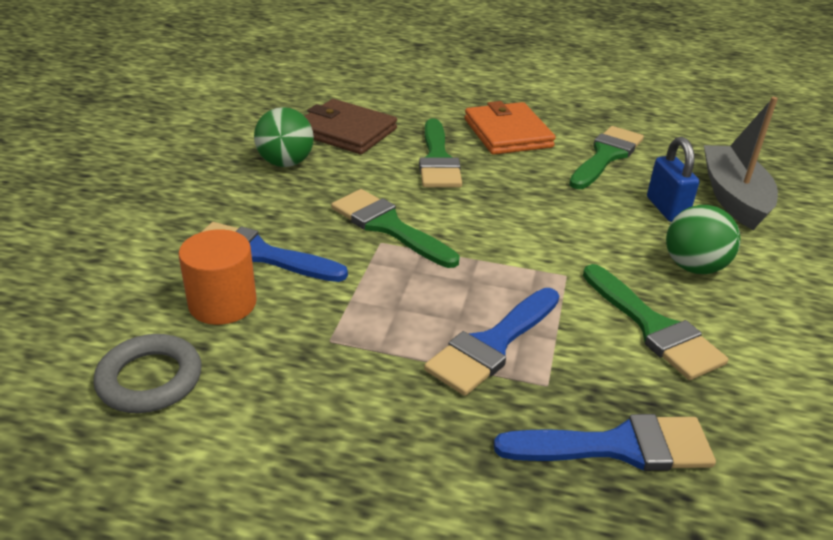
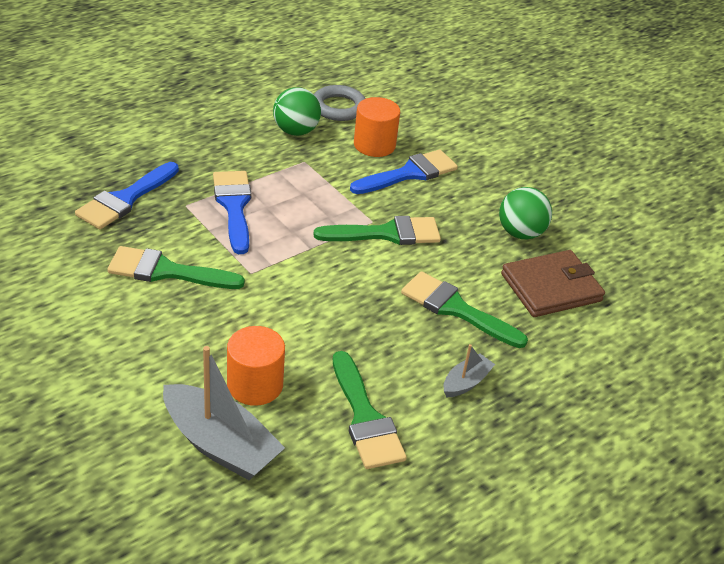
camera: 125 degrees right, 5 degrees up
(507, 133) = (466, 382): orange wallet -> grey boat
(666, 209) = (255, 385): blue padlock -> orange cylinder
(694, 267) = (184, 337): green ball -> green ball (296, 131)

